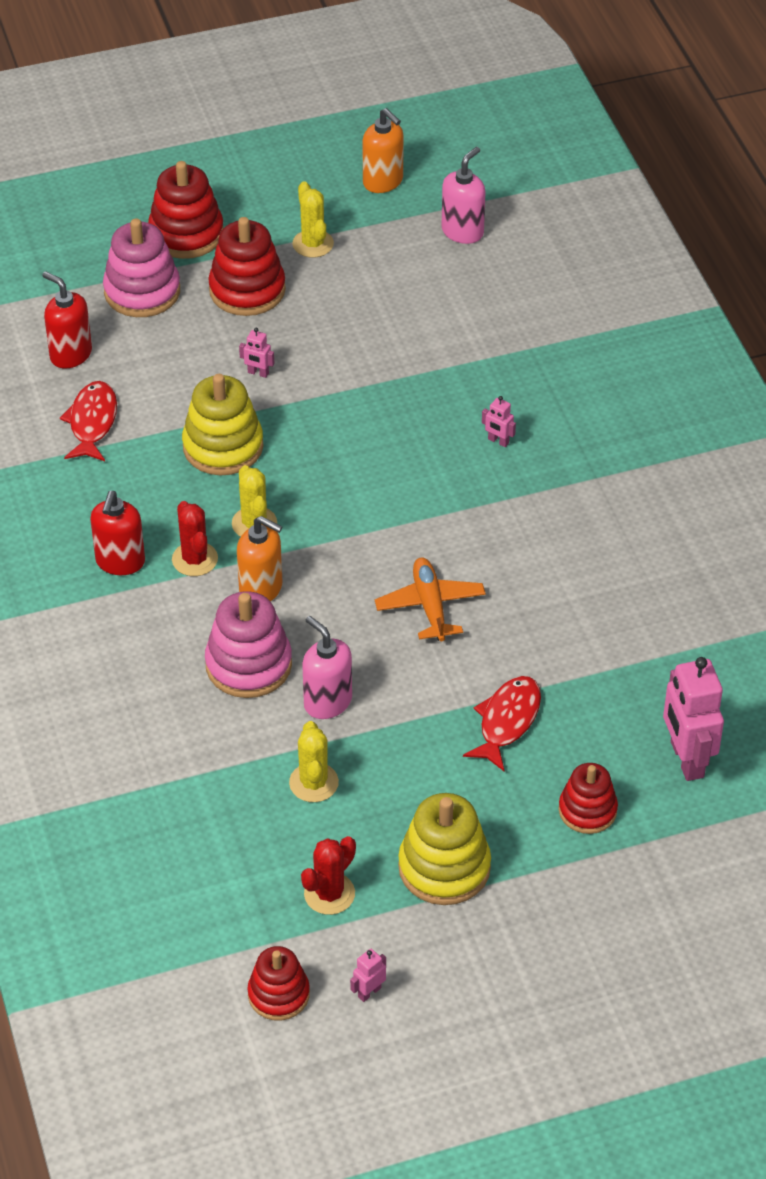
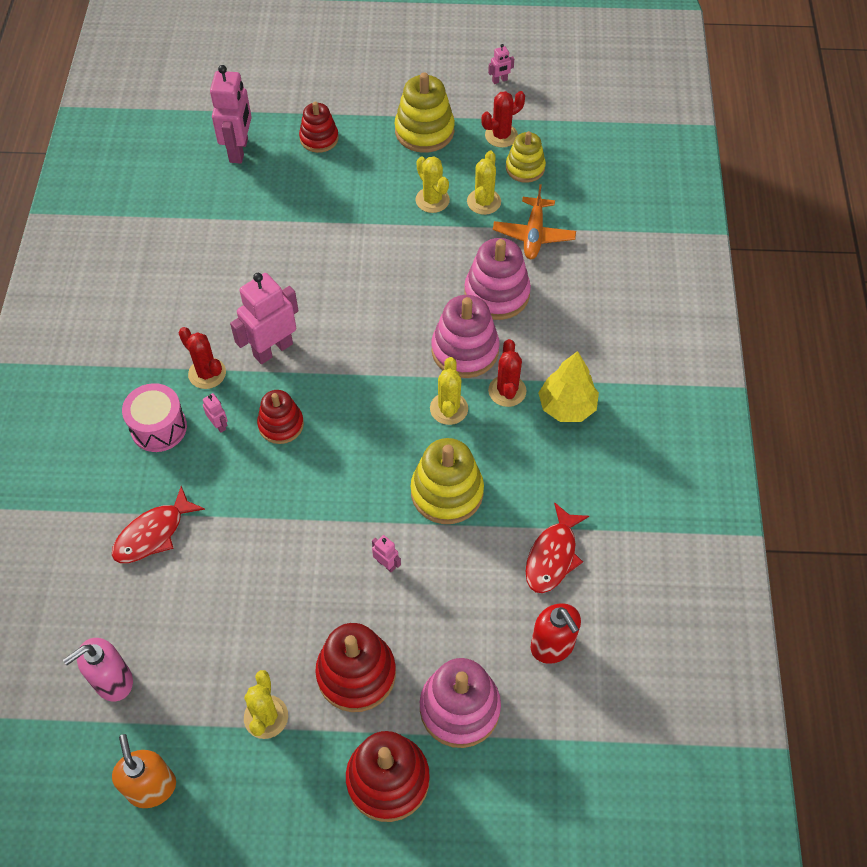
camera: 160 degrees left, 10 degrees up
(120, 562) = (567, 406): red soap dispenser -> yellow tree
(261, 589) = (465, 350): orange soap dispenser -> pink stacking toy
(275, 851) = (525, 168): none -> yellow stacking toy
(278, 994) = (552, 93): red stacking toy -> red stacking toy (281, 424)
(327, 702) = (452, 252): pink soap dispenser -> none
(384, 765) = (432, 200): none -> yellow cactus
(430, 606) = (347, 300): orange plane -> orange plane (533, 235)
(486, 528) = (272, 349): none -> pink robot
(507, 721) = (338, 205): red fish -> red fish (153, 534)
(544, 485) = (207, 373): none -> red cactus
(560, 422) = (159, 427): none -> pink drum

